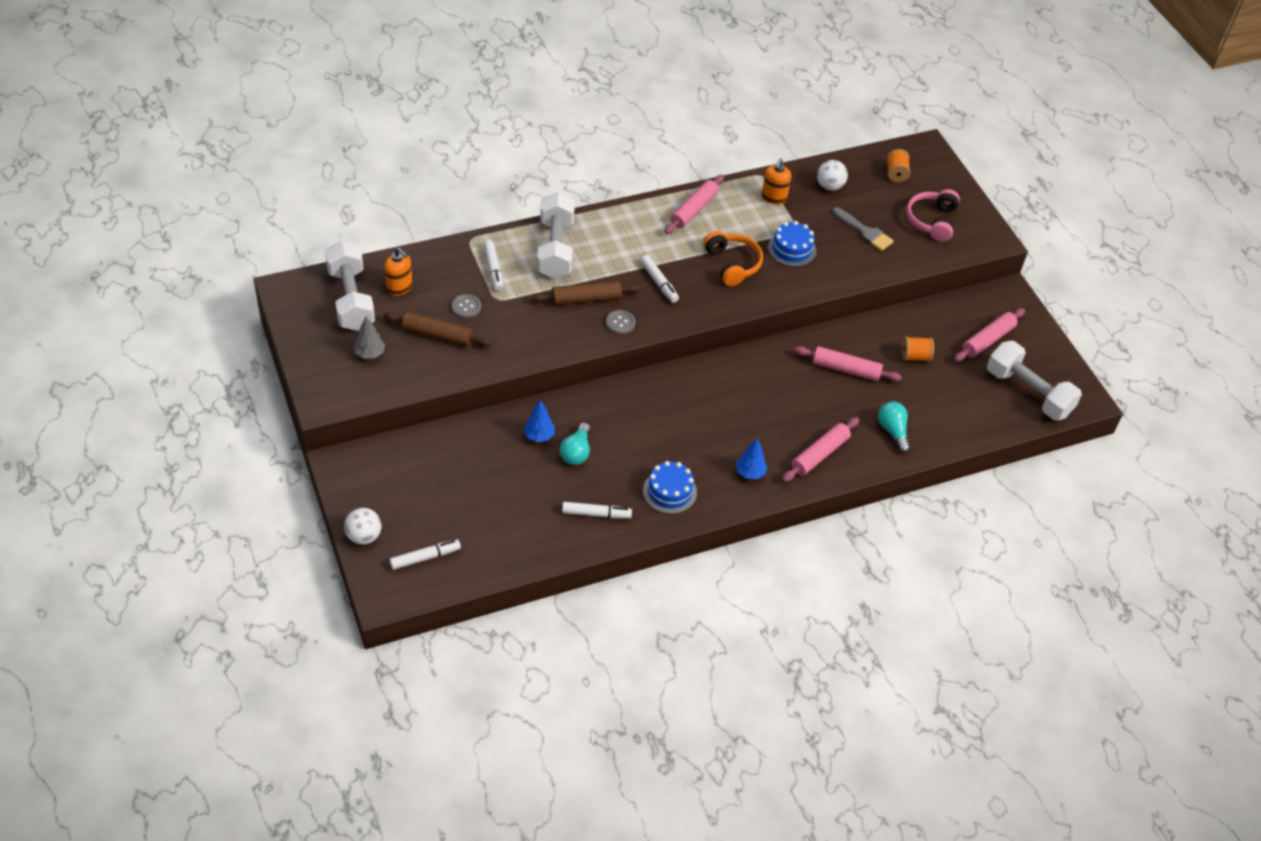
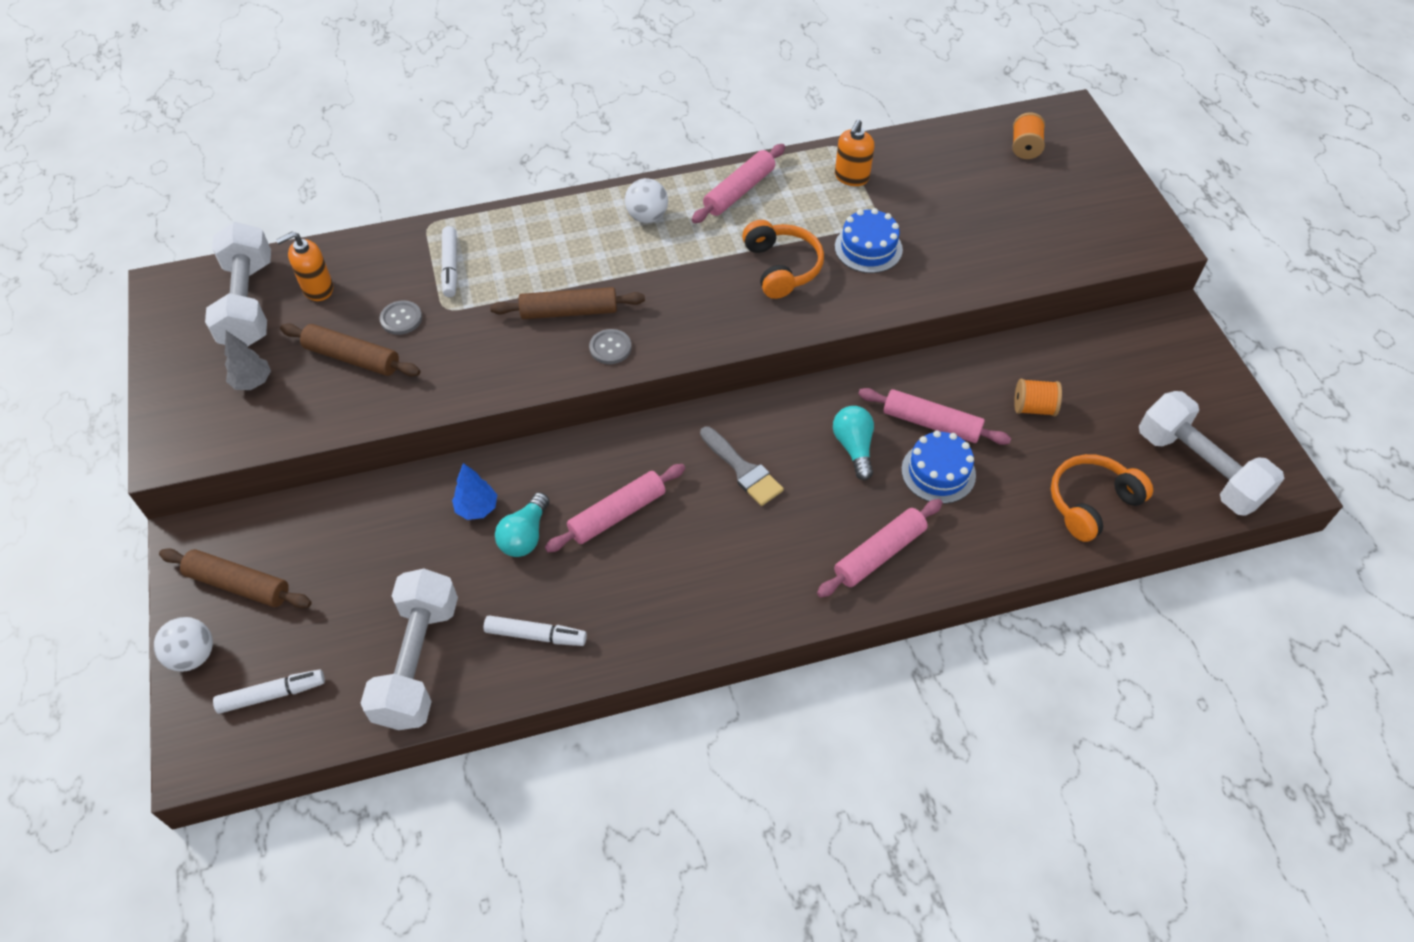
camera: 10 degrees right, 5 degrees up
(383, 491) = (239, 585): none -> brown rolling pin
(399, 287) = (317, 289): orange soap dispenser -> orange soap dispenser turned 105 degrees clockwise
(555, 249) = (540, 240): white dumbbell -> white dumbbell (418, 662)
(659, 283) = (675, 291): white marker -> none
(669, 491) = (649, 603): blue cake -> blue cake (938, 472)
(750, 473) = (772, 579): blue tree -> none
(829, 186) = (931, 163): white ball -> white ball (647, 217)
(864, 231) = (973, 226): grey brush -> grey brush (742, 469)
(893, 431) = (992, 521): turquoise light bulb -> turquoise light bulb (854, 447)
(932, 221) = (1071, 213): pink headphones -> none
(958, 417) = (1091, 503): none -> orange headphones
(987, 340) = (1141, 386): pink rolling pin -> pink rolling pin (617, 514)

